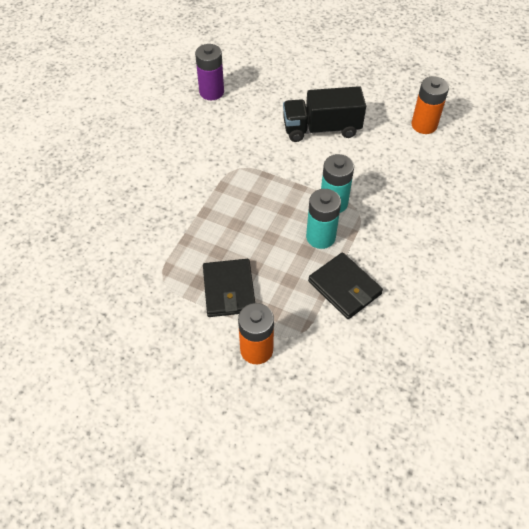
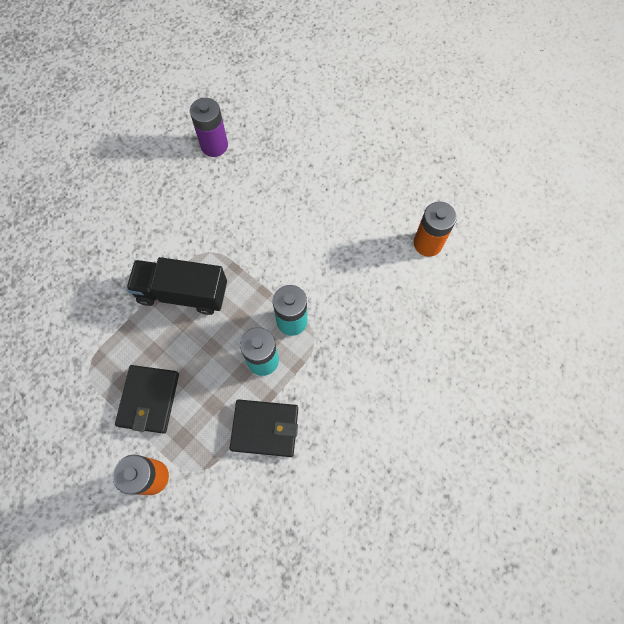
camera: 15 degrees right, 15 degrees up
(321, 129) = (314, 222): black truck -> black truck (182, 293)
(344, 287) = (265, 428): black wallet -> black wallet turned 60 degrees counterclockwise

